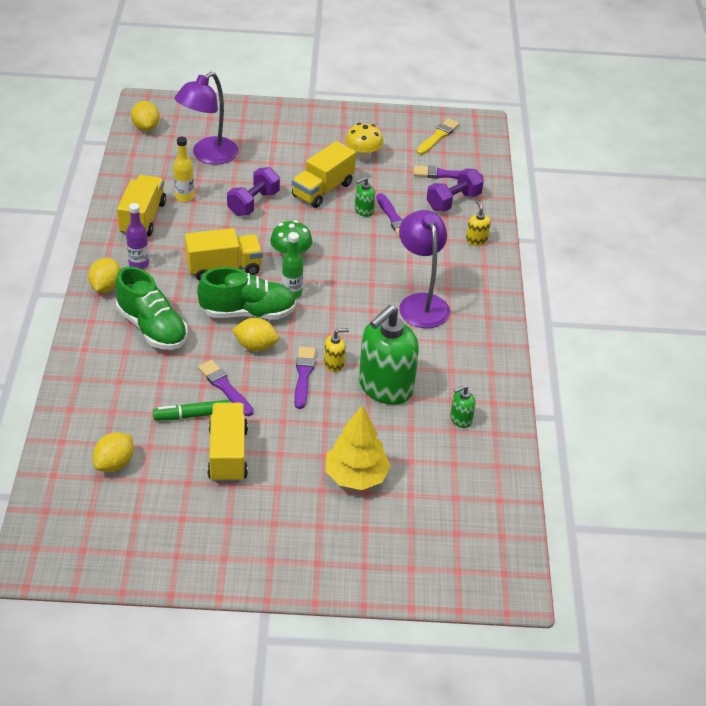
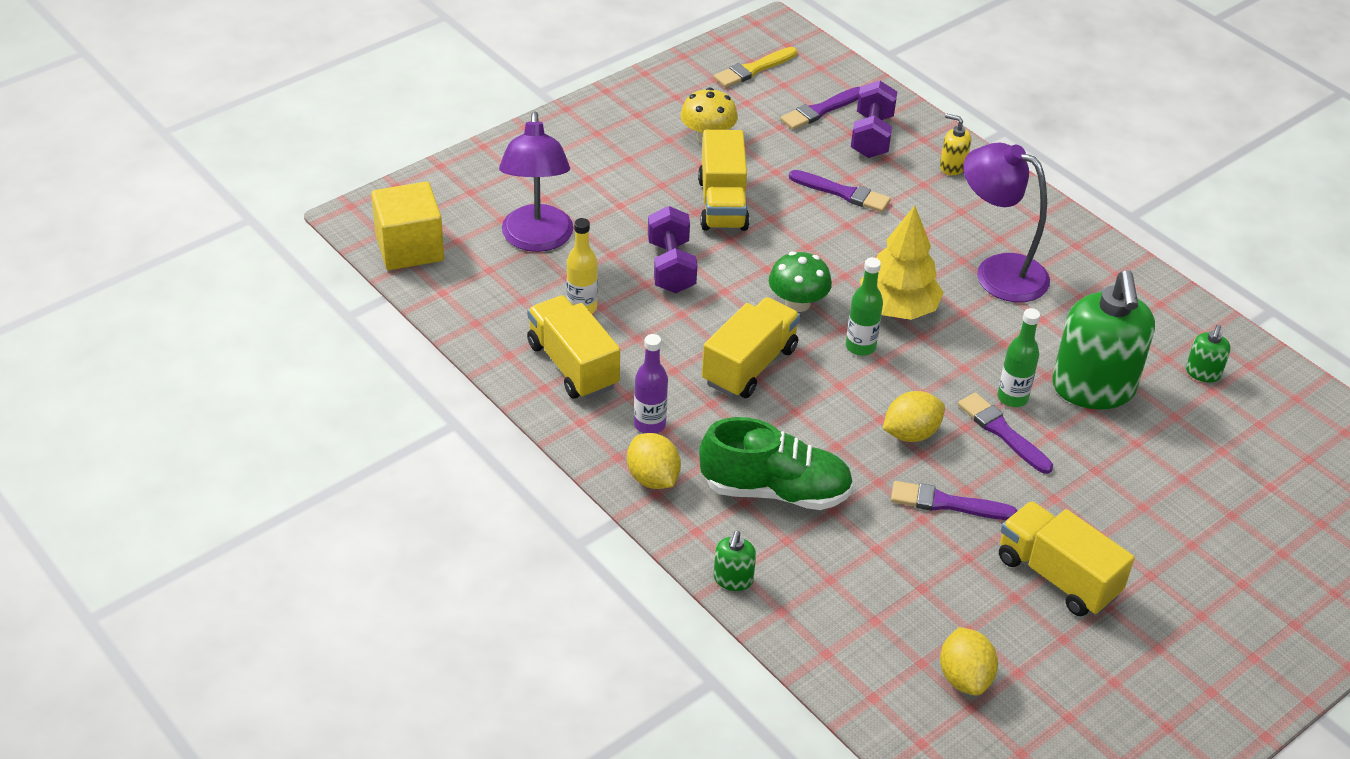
camera: 40 degrees left, 0 degrees up
(146, 127) = (409, 248): yellow lemon -> yellow cube
(192, 415) = (961, 560): green marker -> none
(248, 312) = (849, 400): green shoe -> none
(334, 364) = (1012, 398): yellow soap dispenser -> green bottle
(356, 476) = (1200, 505): yellow tree -> yellow tree (898, 309)
(364, 210) = (798, 202): green soap dispenser -> green soap dispenser (733, 579)
(438, 136) = (754, 69): yellow brush -> yellow brush turned 120 degrees counterclockwise

